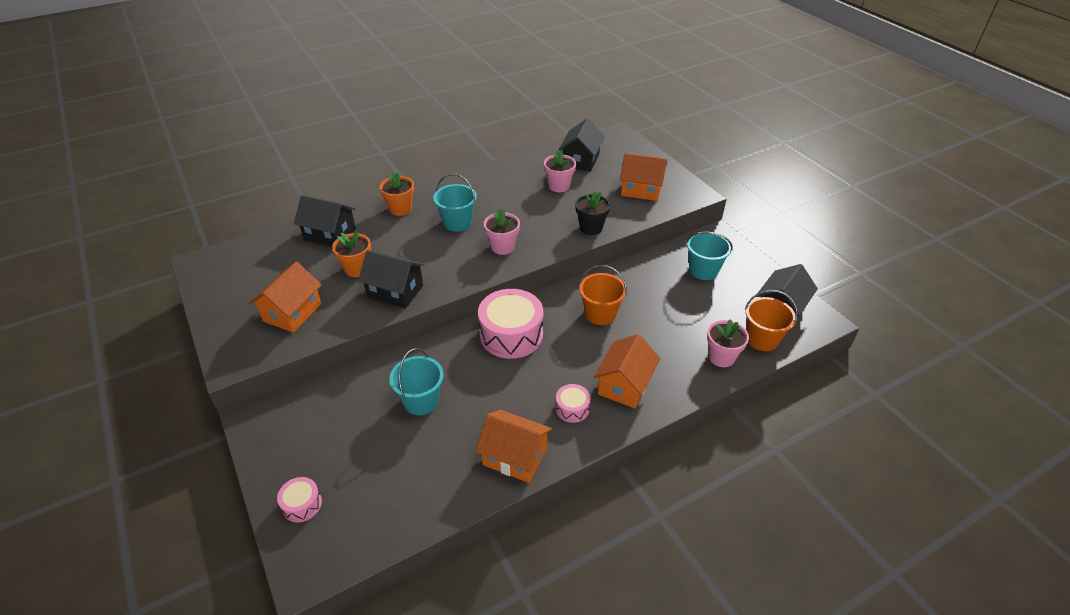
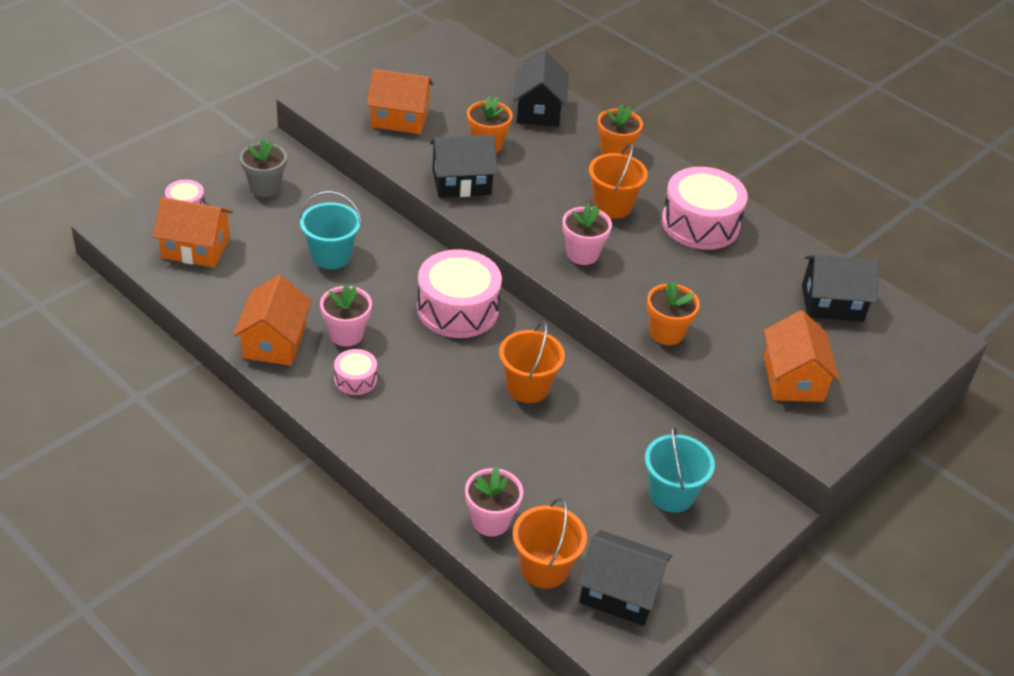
camera: 70 degrees right, 0 degrees up
(306, 435) = (265, 187): none -> grey flower pot
(395, 291) = (461, 182): black house -> black house turned 75 degrees clockwise
(457, 223) = (612, 206): turquoise bucket -> orange bucket
(491, 190) = (700, 224): none -> pink drum
(559, 186) = (749, 288): pink flower pot -> pink flower pot (346, 334)
(591, 228) = (666, 333): black flower pot -> orange flower pot
(624, 385) = (408, 423): orange house -> orange house (196, 248)

